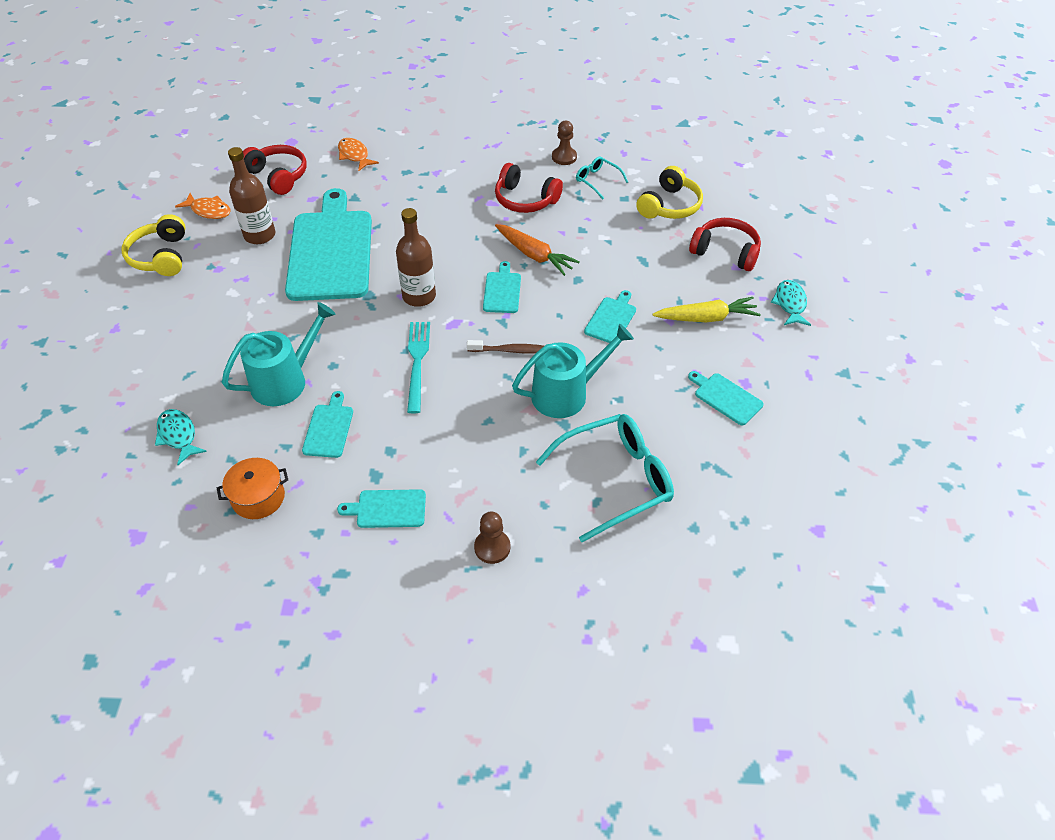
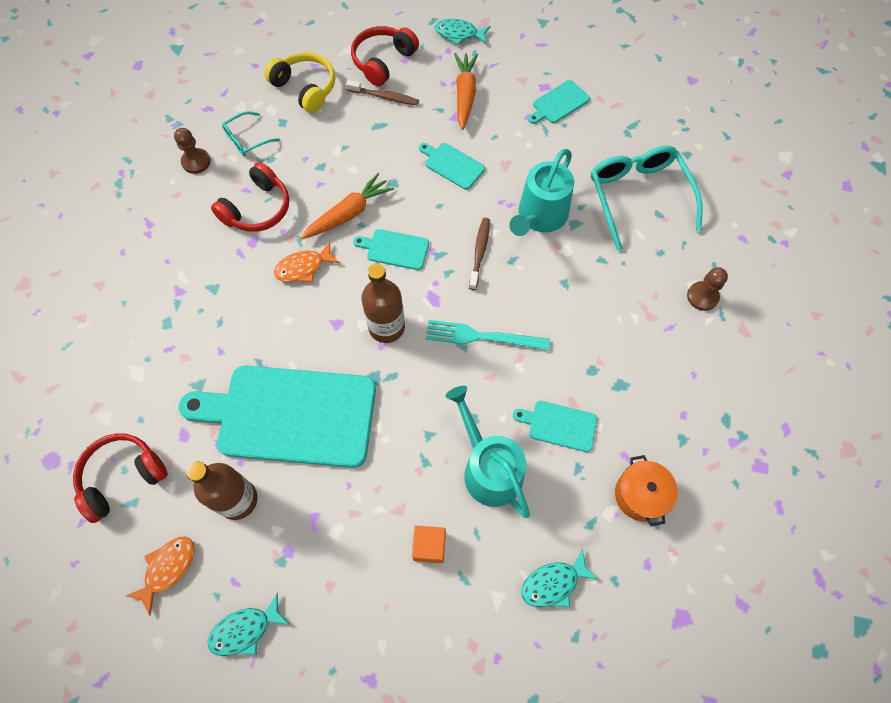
camera: 80 degrees left, 15 degrees up
(161, 256) = (245, 630): yellow headphones -> turquoise fish
(217, 349) = (429, 546): none -> orange cube
(354, 155) = (112, 380): orange fish -> orange fish (303, 267)
(388, 509) = (659, 376): turquoise cutting board -> none
(566, 394) = (540, 216): turquoise watering can -> turquoise watering can turned 135 degrees counterclockwise
(680, 259) = (384, 97): none -> brown toothbrush
(706, 318) = (465, 95): yellow carrot -> orange carrot

